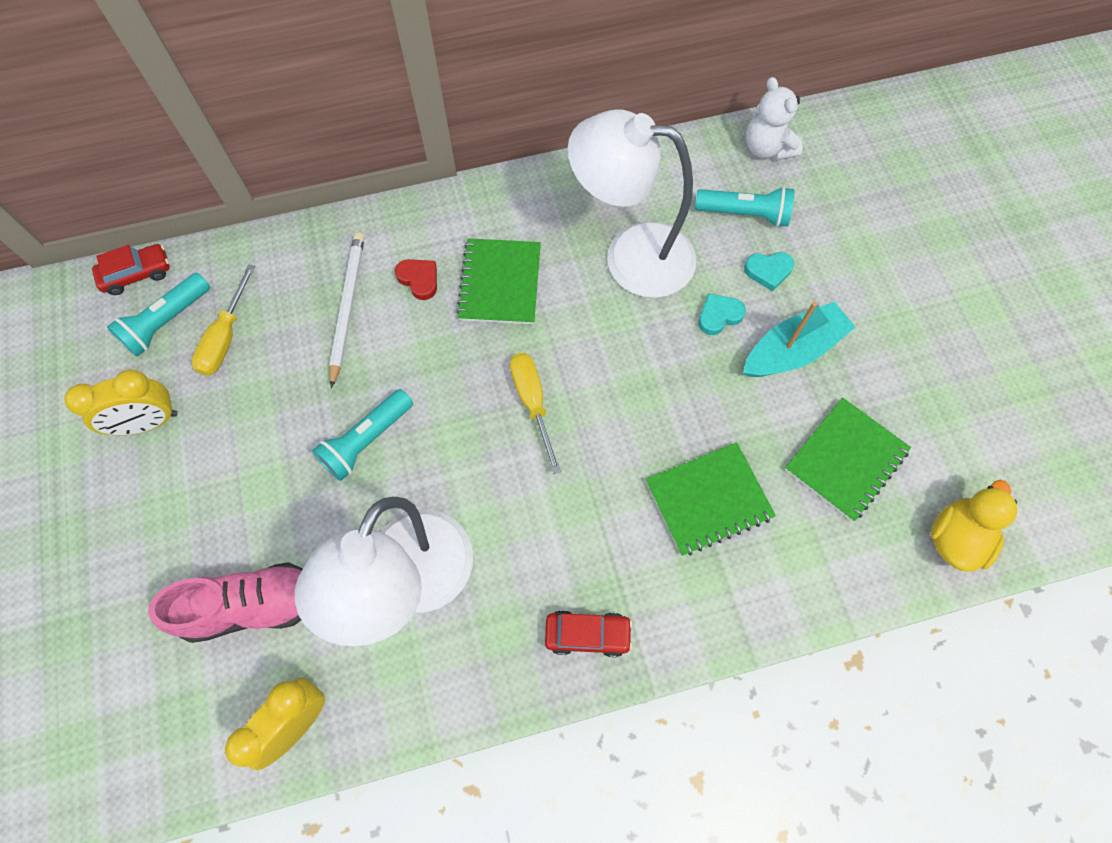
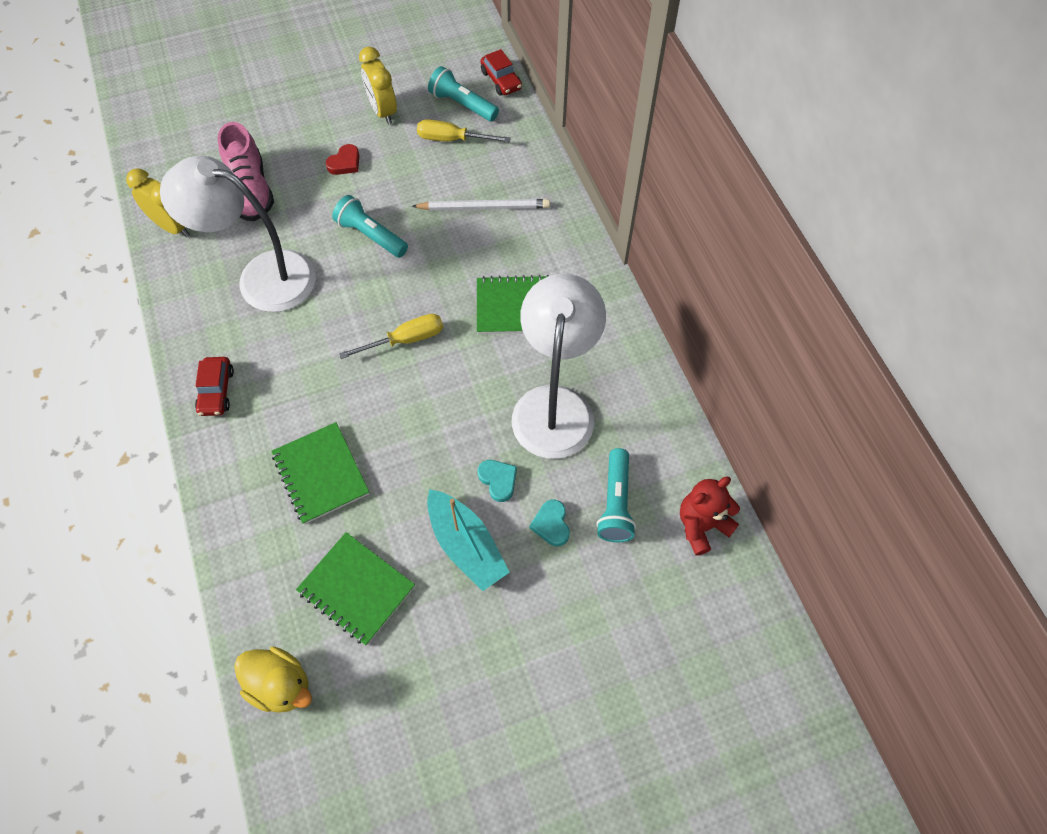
camera: 85 degrees right, 5 degrees down
(419, 279) = (514, 250): red heart -> red heart (345, 163)
(767, 148) = (702, 525): white teddy bear -> red teddy bear

